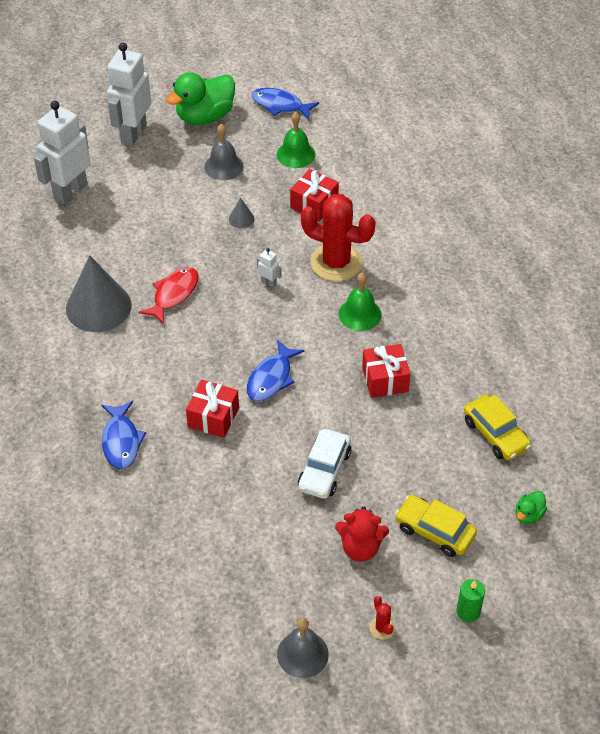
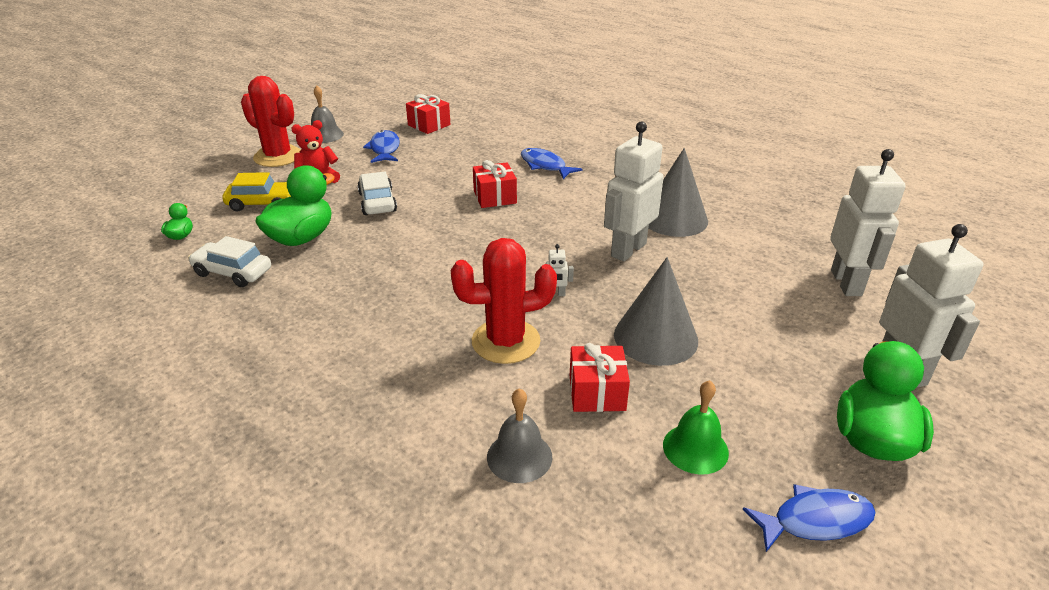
camera: 145 degrees right, 15 degrees down
(173, 294) = (628, 250): red fish -> white robot
(223, 166) = (753, 384): grey bell -> grey bell (519, 456)
(241, 219) = (655, 337): grey cone -> grey cone, size x2.41
(271, 378) = (474, 232): blue fish -> blue fish (384, 149)
(360, 314) = (436, 307): green bell -> none
(382, 628) = (278, 156): red cactus -> red cactus, size x2.49
(385, 380) = (368, 269): red gift -> red gift (429, 125)
(420, 451) = (301, 238): none -> green duck
(468, 611) = (216, 179): green candle -> none
(495, 434) = (232, 272): yellow car -> white car

